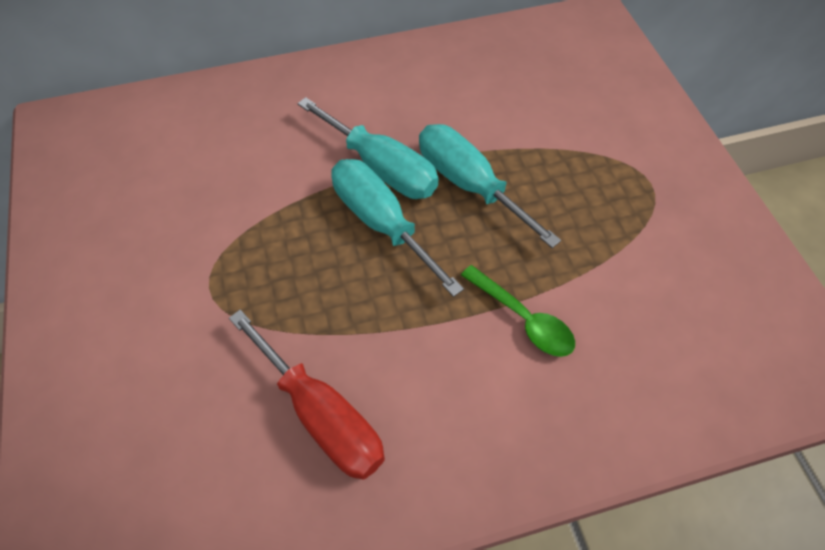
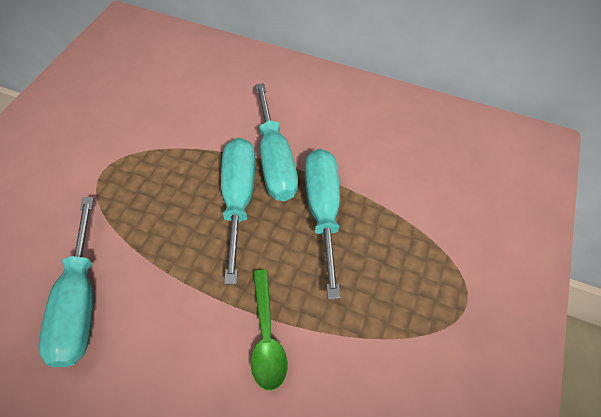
camera: 35 degrees right, 0 degrees up
(322, 416) = (80, 302): red screwdriver -> turquoise screwdriver

